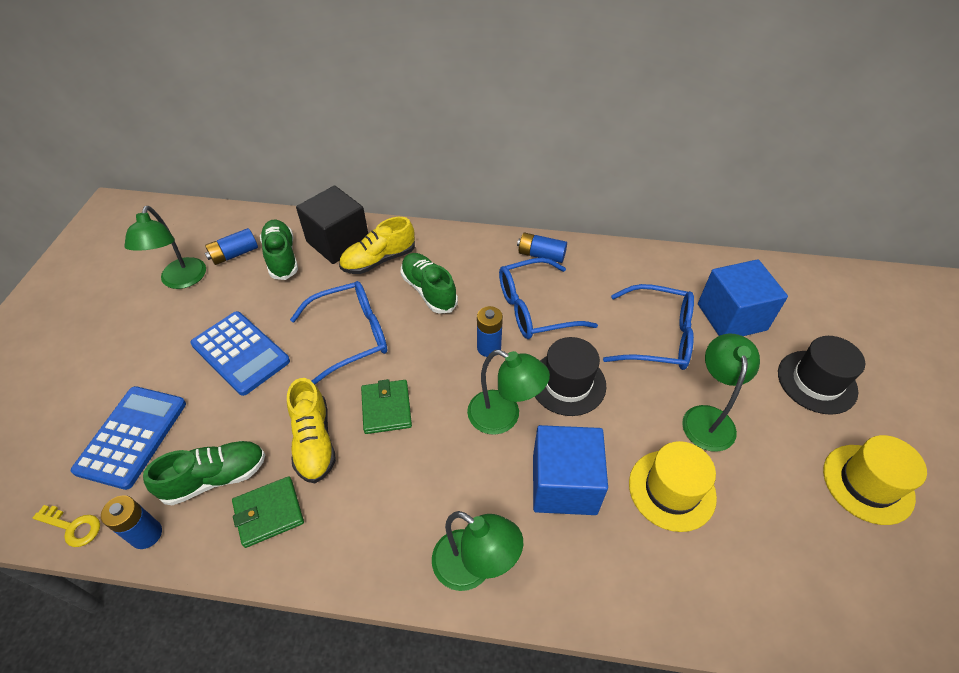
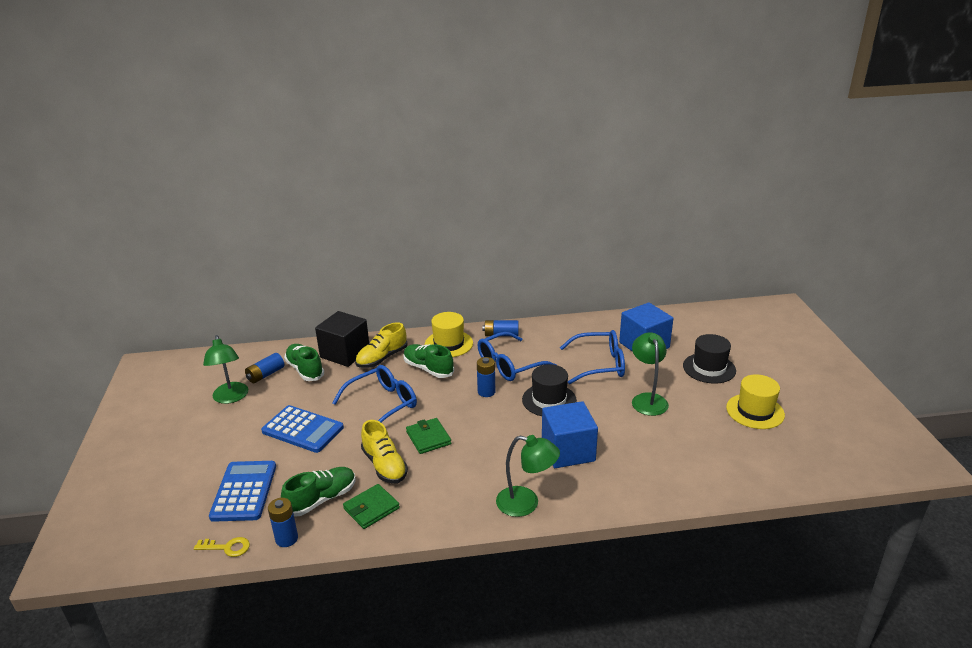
camera: 15 degrees left, 20 degrees down
(503, 417) = (513, 426): green lamp -> none
(672, 490) = (638, 439): yellow hat -> yellow hat (448, 344)

